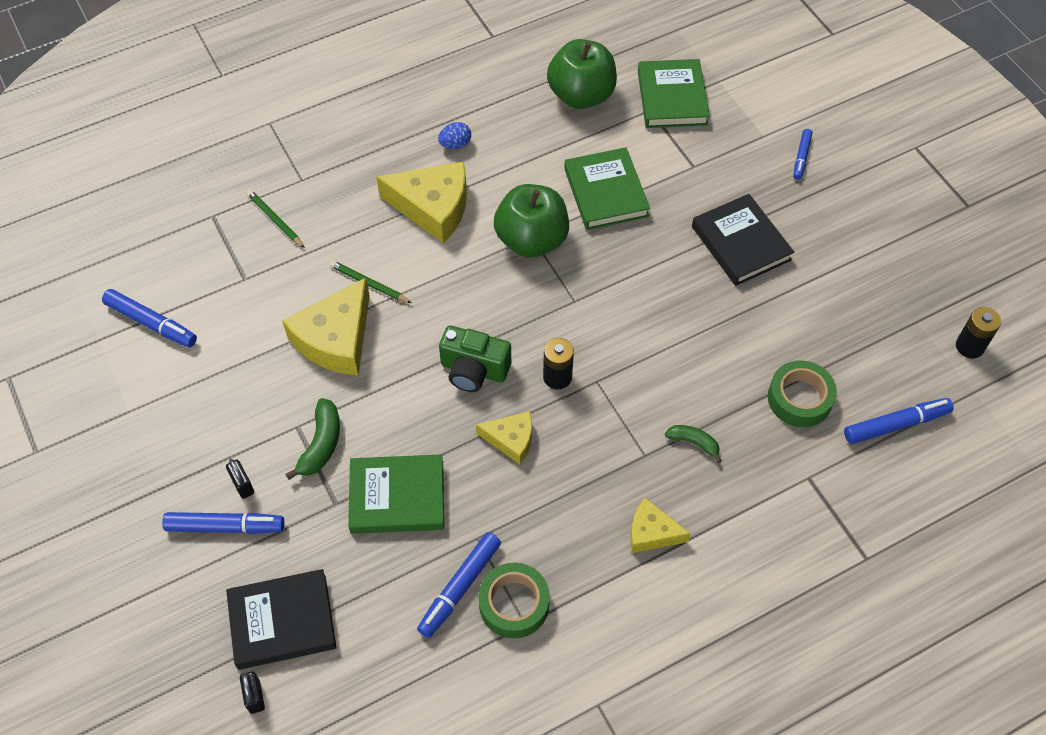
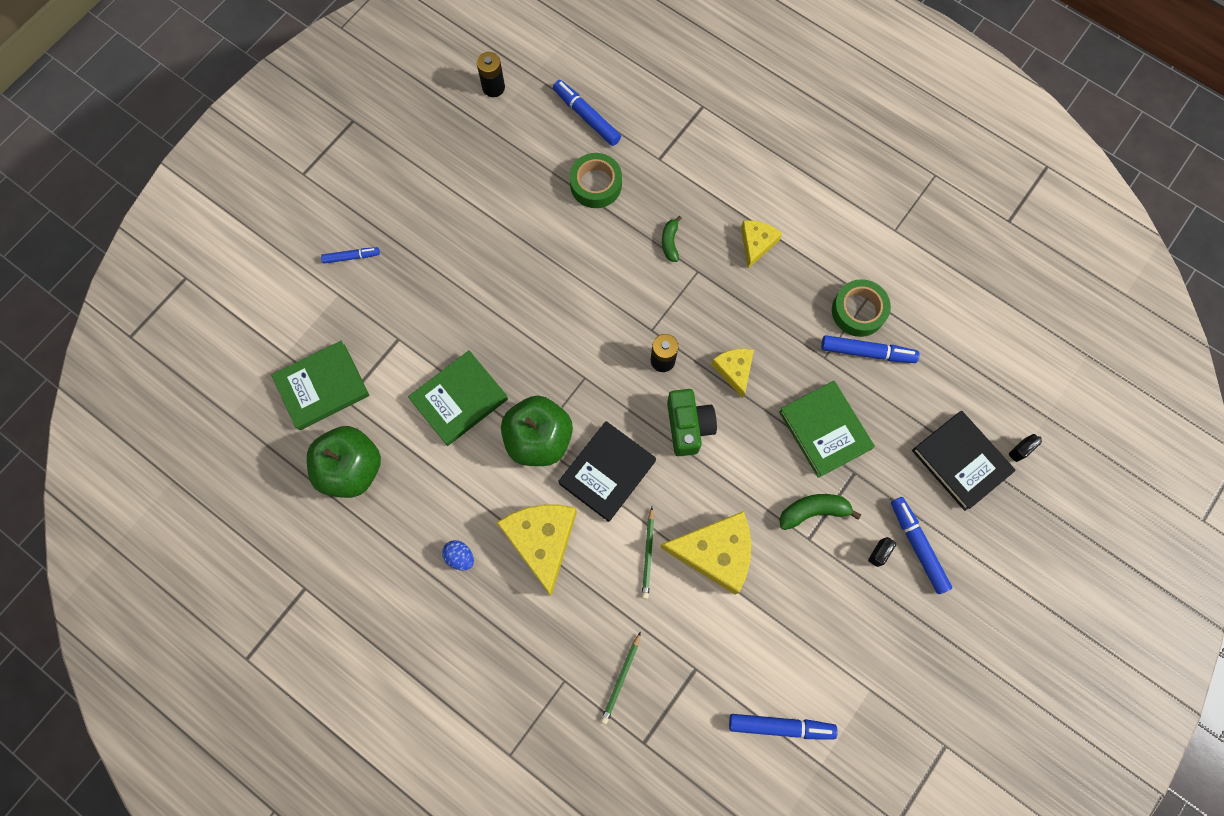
camera: 115 degrees left, 15 degrees up
(151, 323) = (780, 726): blue marker -> blue marker turned 90 degrees clockwise
(651, 532) = (756, 243): yellow cheese -> yellow cheese turned 150 degrees counterclockwise
(740, 243) = (467, 273): black book -> black book (607, 472)

